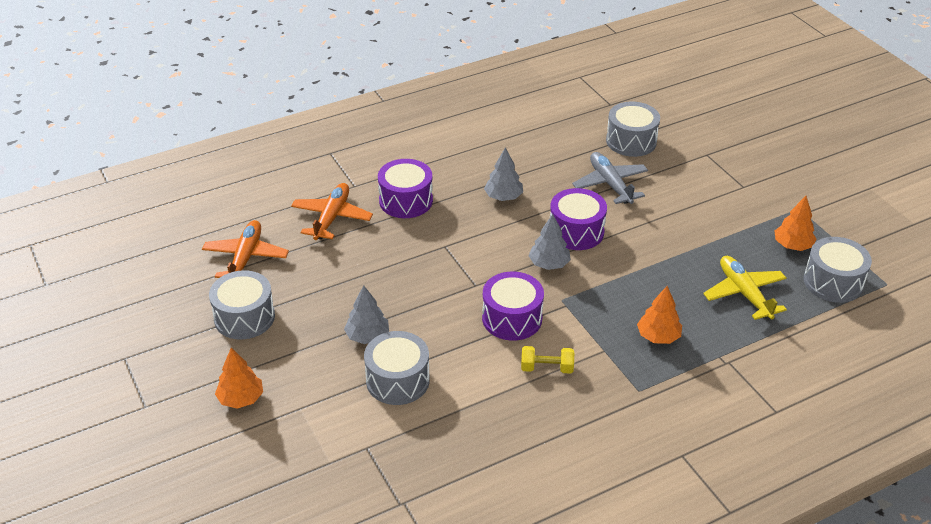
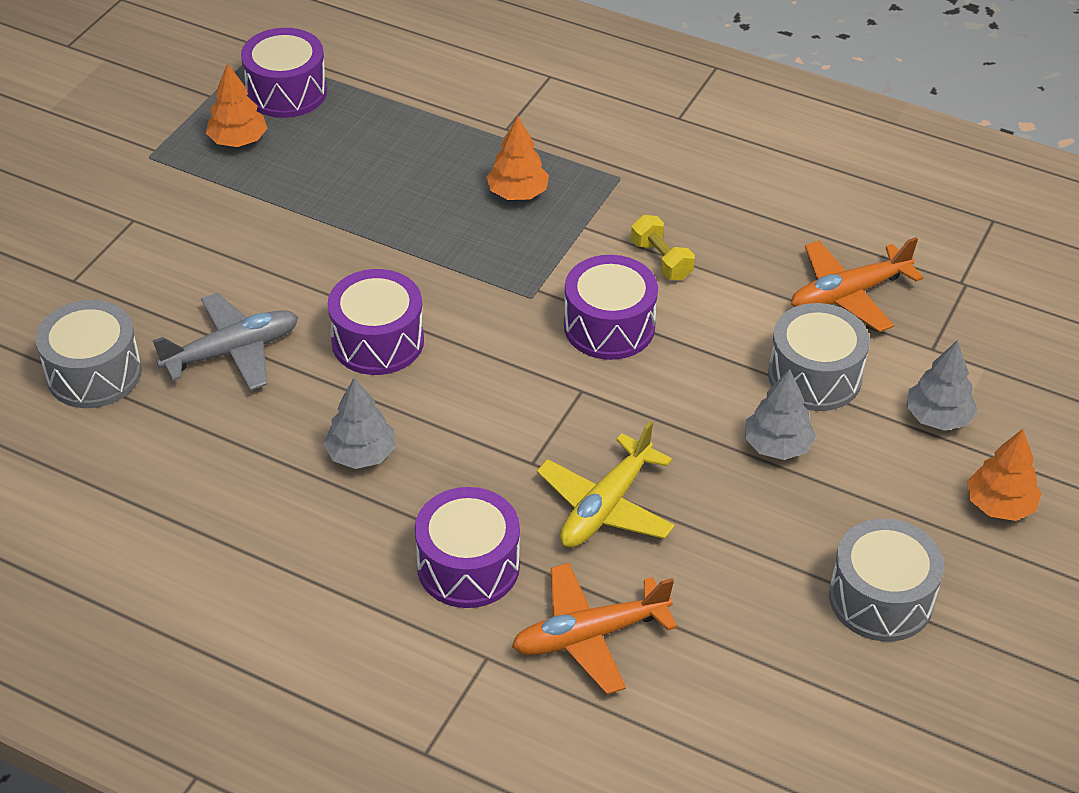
camera: 125 degrees left, 5 degrees up
(246, 257) = (774, 685): orange plane -> orange plane (848, 295)
(549, 264) = (472, 338): grey tree -> grey tree (938, 417)
(610, 184) = (232, 351): grey plane -> grey plane turned 150 degrees counterclockwise
(744, 293) = (372, 152): yellow plane -> yellow plane (605, 506)
(833, 282) = (286, 92): grey drum -> purple drum

